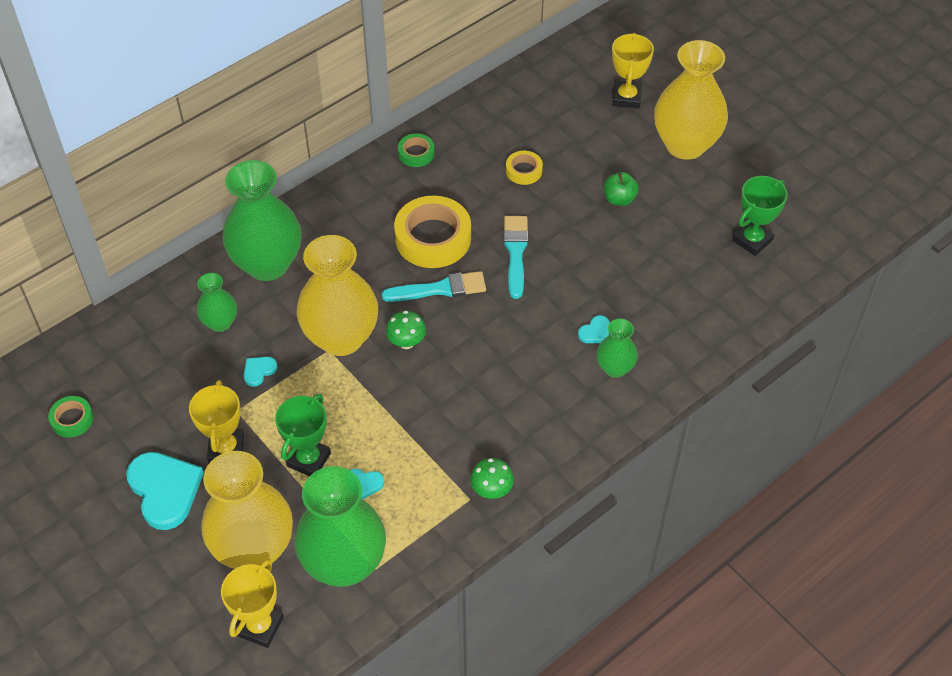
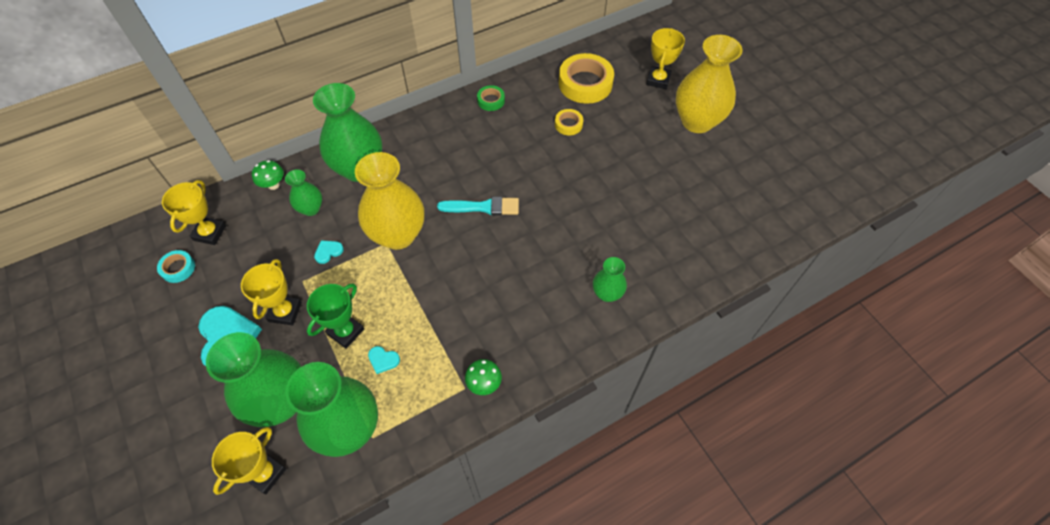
camera: 10 degrees right, 5 degrees up
(72, 419) = (178, 268): green tape -> turquoise tape
(98, 371) = (209, 233): none -> yellow trophy
(254, 548) = (281, 401): yellow vase -> green vase
(406, 342) = (447, 246): green mushroom -> green mushroom (273, 185)
(433, 238) = (487, 166): yellow tape -> yellow tape (585, 83)
(515, 252) = (548, 187): turquoise brush -> none
(595, 332) = (597, 261): turquoise heart -> none
(619, 199) = (637, 156): green apple -> none
(752, 240) = (737, 204): green trophy -> none

